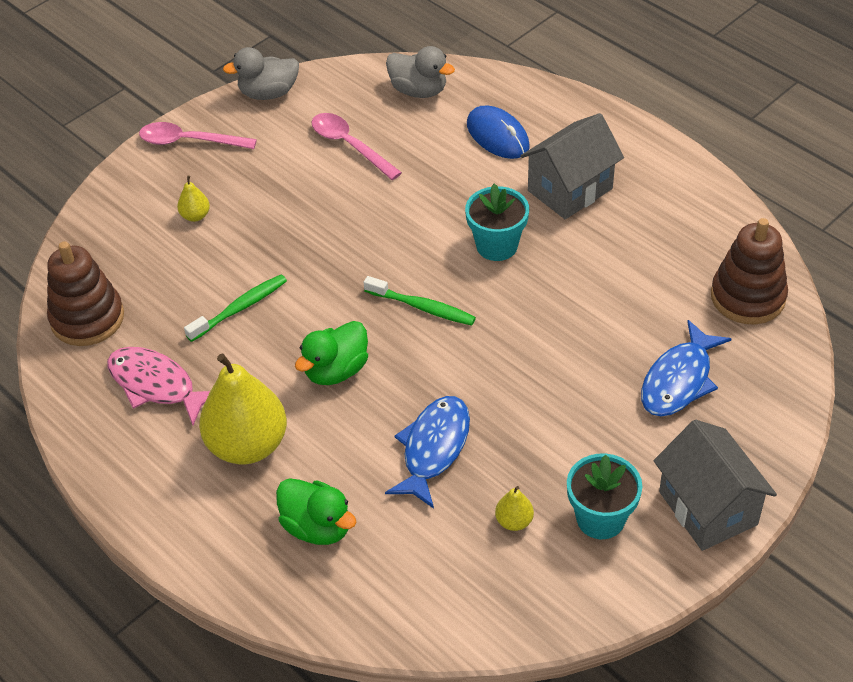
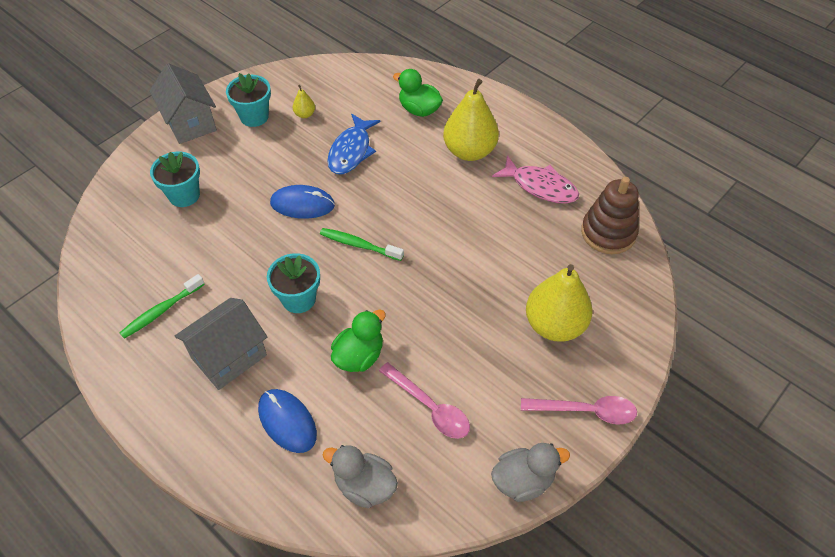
camera: 175 degrees right, 5 degrees up
(195, 216) = (554, 325): yellow pear -> yellow pear, size x2.34
(240, 308) = (496, 242): green toothbrush -> green toothbrush (161, 311)
(336, 370) = (418, 198): green duck -> green duck (359, 356)
(503, 364) = (302, 204): none -> blue mouse
(679, 380) = (184, 195): blue fish -> turquoise flower pot
(747, 297) = (113, 257): brown stacking toy -> none

